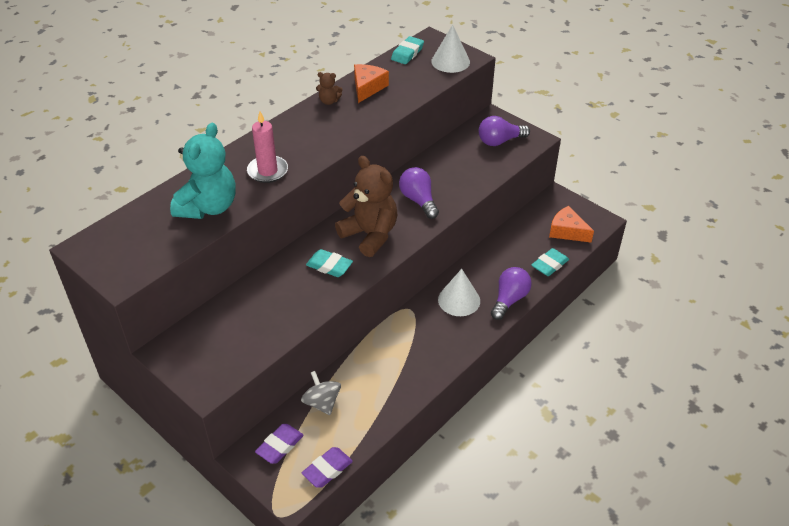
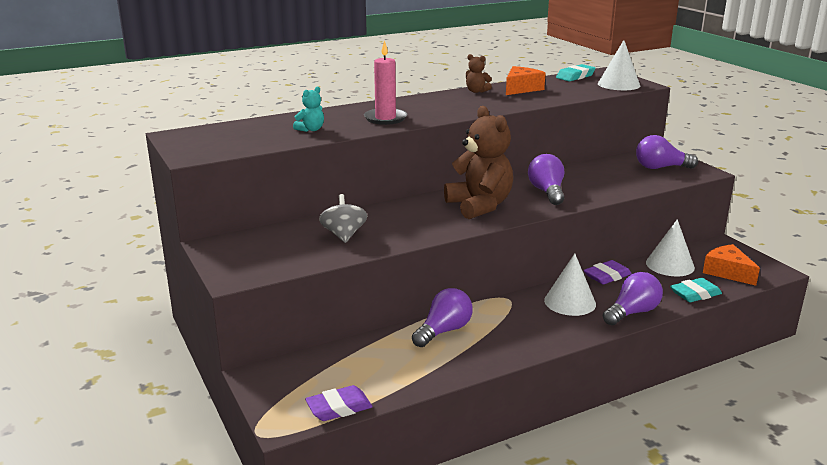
camera: 20 degrees right, 20 degrees down
(208, 207) = (311, 129): turquoise teddy bear -> turquoise teddy bear, size x0.44
(280, 446) = (298, 376): purple eraser -> purple eraser (607, 276)
(322, 402) = (367, 351): grey spinning top -> grey spinning top (344, 235)
(329, 266) = (422, 219): turquoise eraser -> none
(373, 362) = (444, 331): none -> purple light bulb
(522, 233) = (670, 265): none -> white cone

